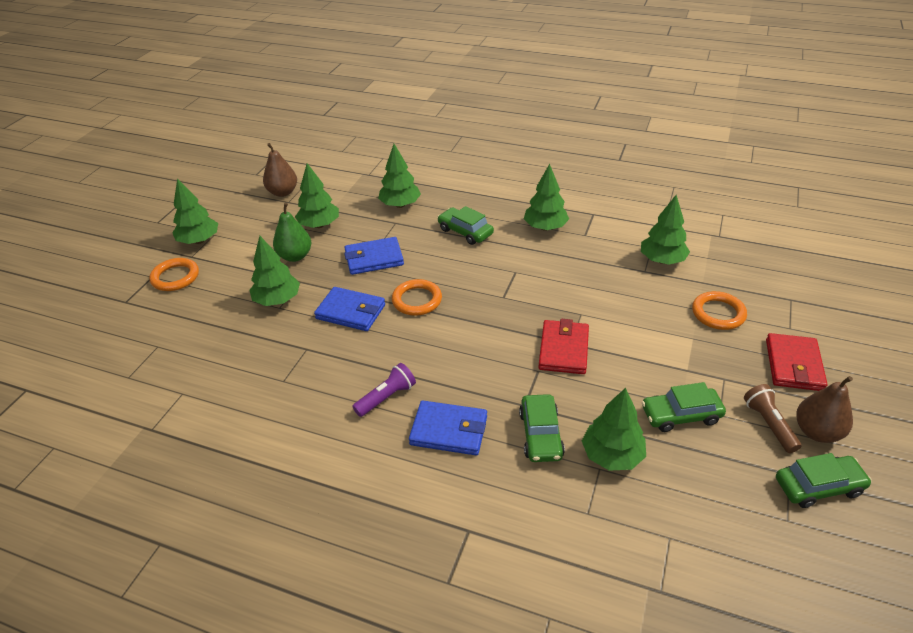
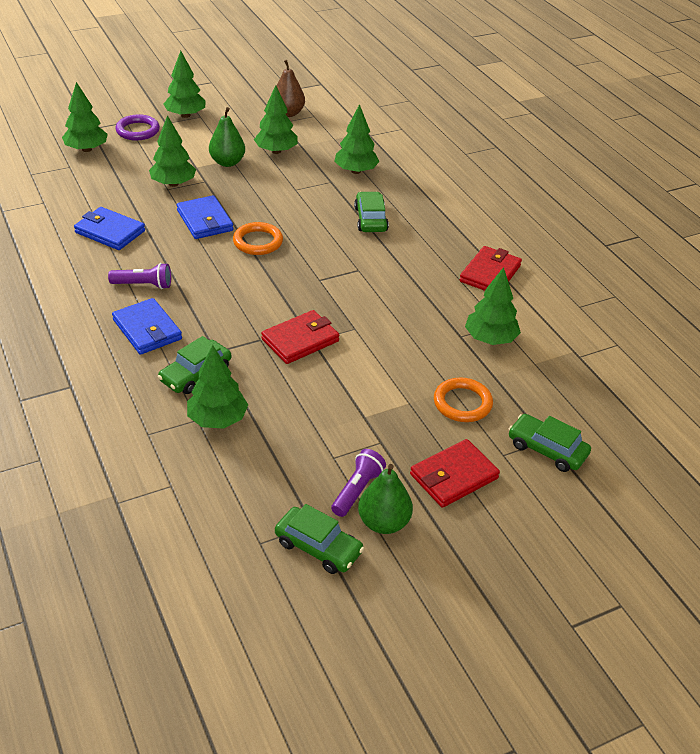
camera: 40 degrees right, 0 degrees up
(175, 277) = (138, 131): orange ring -> purple ring
(374, 259) = (275, 197): blue wallet -> blue wallet (110, 232)
(545, 227) = (438, 255): green tree -> green tree (87, 149)
(592, 219) = (490, 273): none -> red wallet
(681, 415) = (306, 436): green car -> green car (547, 449)
(768, 424) = (357, 490): brown flashlight -> purple flashlight
(817, 432) = (383, 523): brown pear -> green pear

